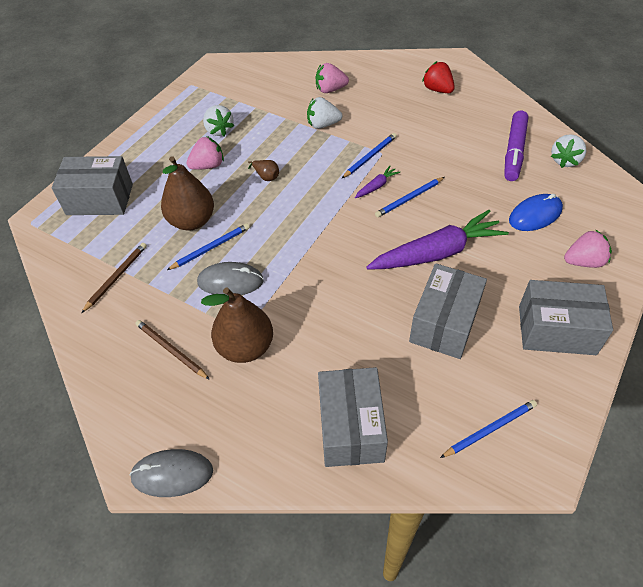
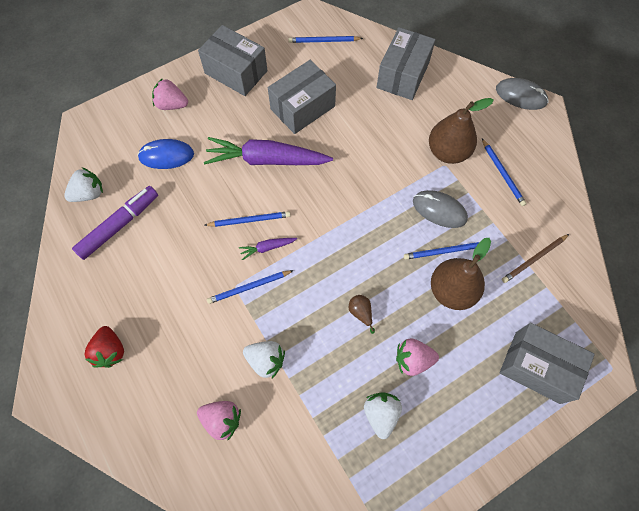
camera: 155 degrees left, 15 degrees up
(171, 350) = (502, 173): brown pencil -> blue pencil

